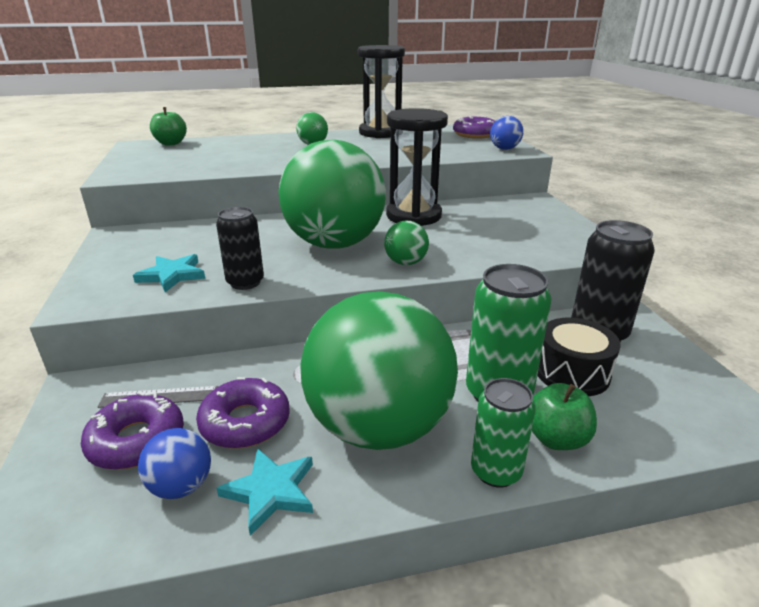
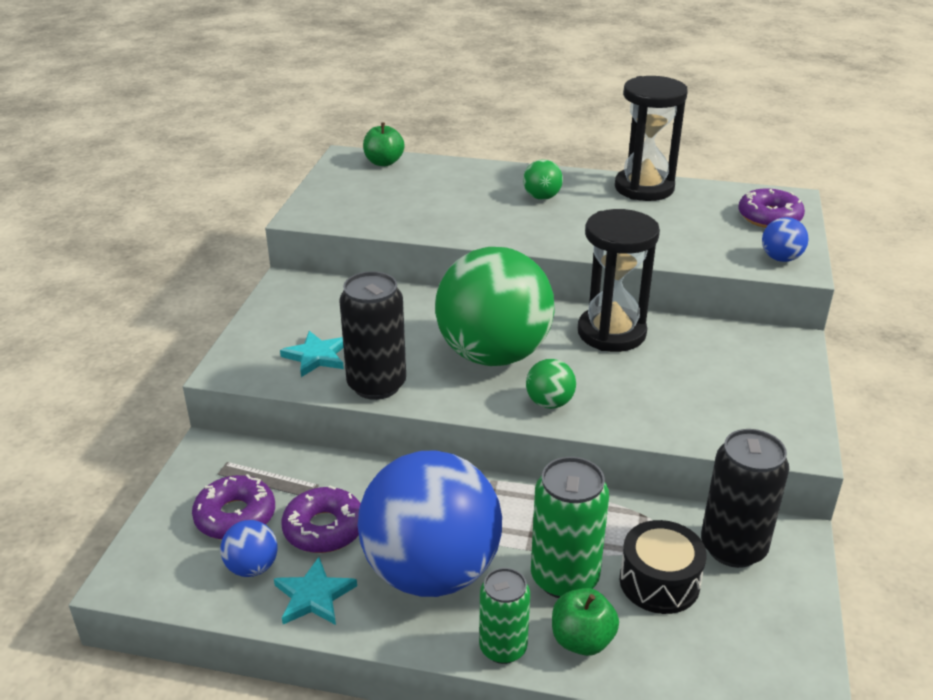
camera: 25 degrees right, 5 degrees up
(245, 282) = (376, 385): black can -> black can, size x1.54
(379, 427) = (431, 572): green ball -> blue ball

